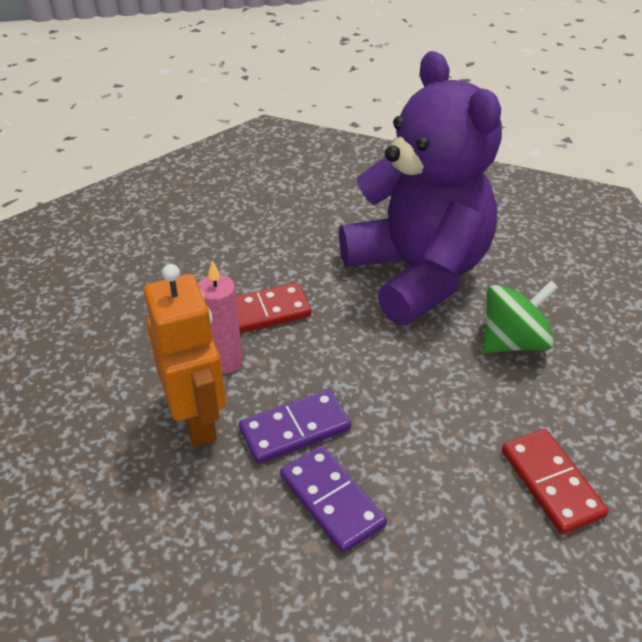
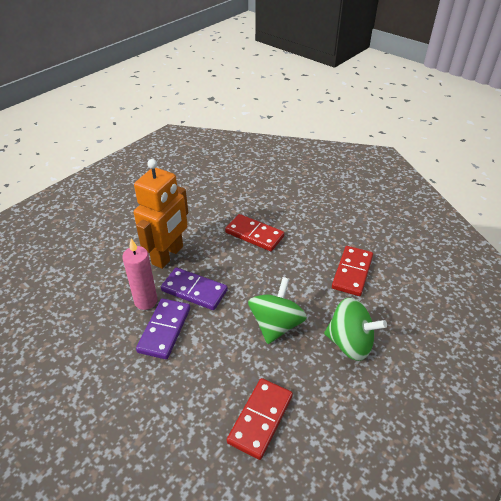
camera: 50 degrees right, 0 degrees up
(225, 361) = (210, 242): pink candle -> pink candle (146, 301)
(417, 273) = (352, 272): purple teddy bear -> red domino
(430, 385) = (276, 325): none -> green spinning top

